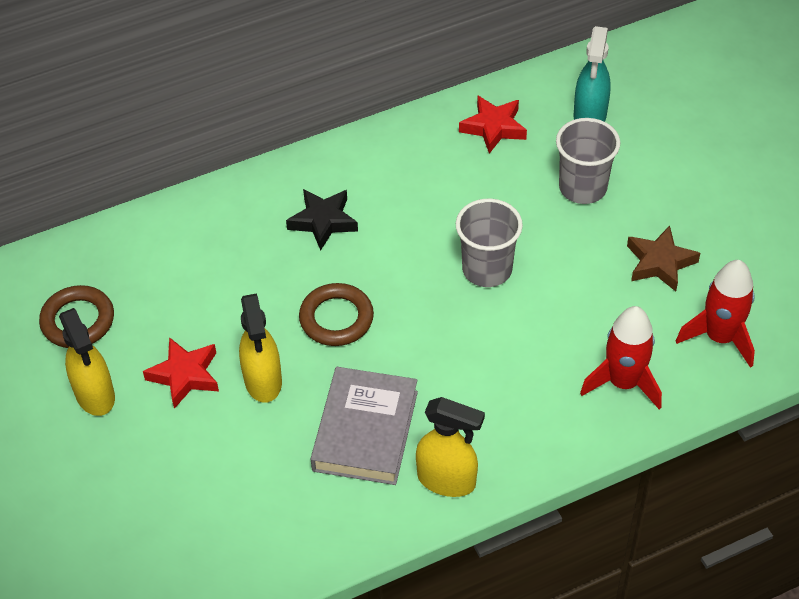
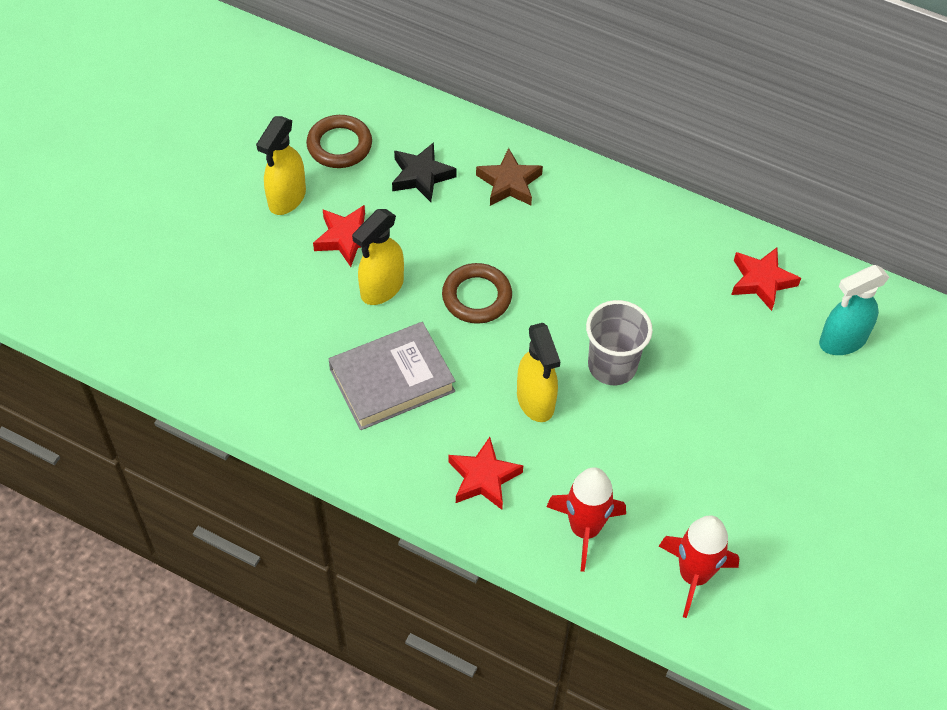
camera: 50 degrees right, 5 degrees up
(323, 221) = (559, 230): black star -> black star (421, 176)
(447, 480) = (391, 462): yellow spray bottle -> yellow spray bottle (535, 401)
(518, 423) = (483, 478): none -> red star
(582, 188) = (759, 382): grey cup -> none
(660, 263) = (732, 485): brown star -> brown star (509, 183)

